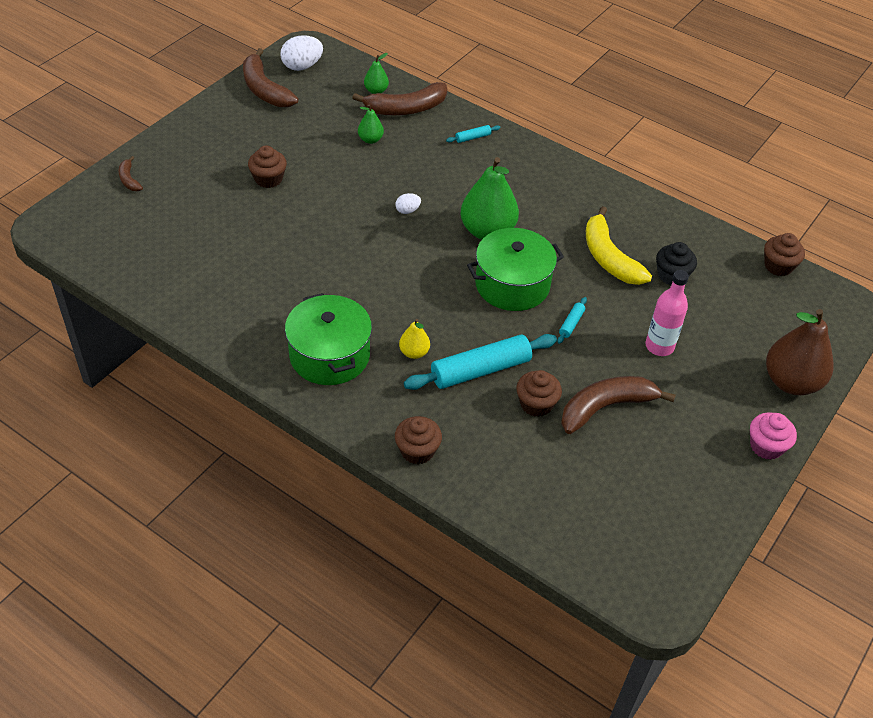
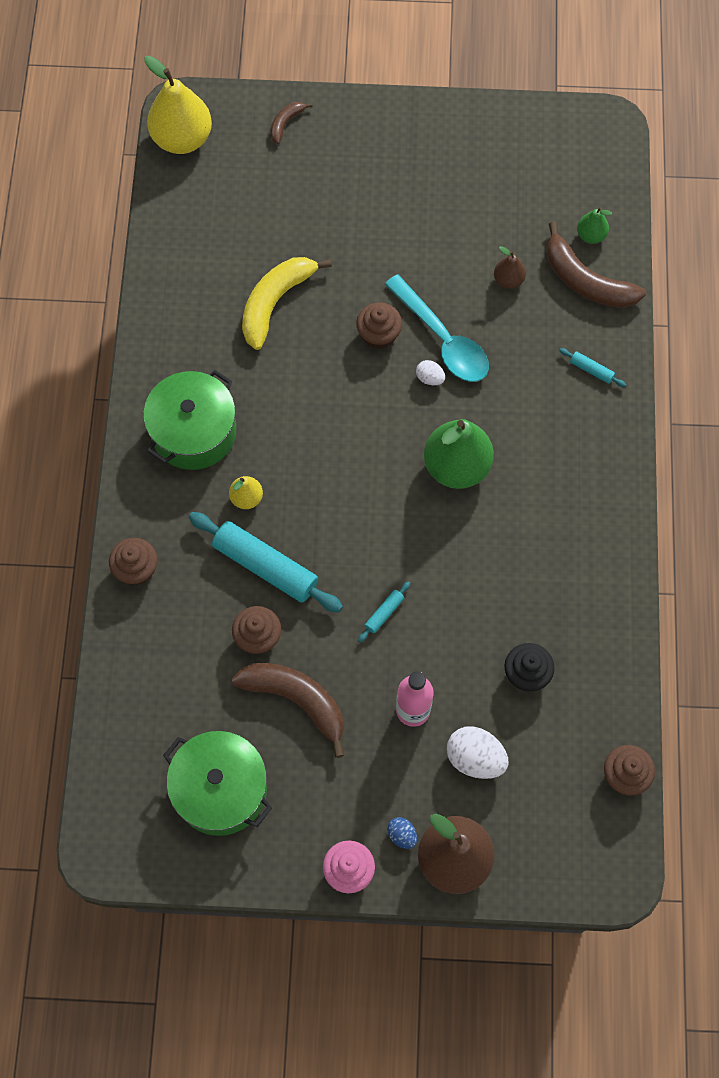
camera: 60 degrees right, 20 degrees up
(74, 238) = (182, 139): none -> yellow pear
(265, 89) = (506, 138): brown banana -> none
(268, 179) = (378, 232): brown cupcake -> brown cupcake (379, 335)
(302, 66) = (571, 144): white egg -> white egg (475, 758)
(370, 140) = (508, 280): green pear -> brown pear
(384, 190) = (442, 339): none -> turquoise spoon
(512, 284) = (398, 531): green pot -> green pot (220, 789)
(571, 324) = (384, 613): turquoise rolling pin -> turquoise rolling pin turned 45 degrees counterclockwise
(609, 257) = (506, 600): yellow banana -> yellow banana (275, 303)
(755, 401) = (402, 835): none -> blue egg

